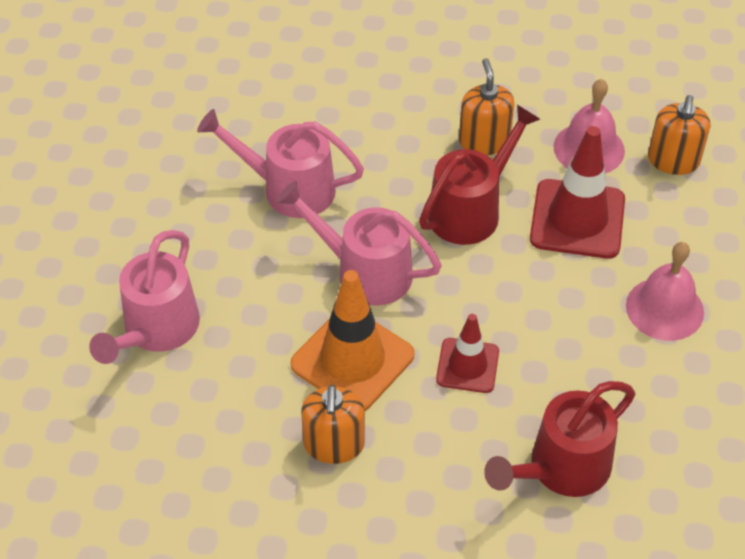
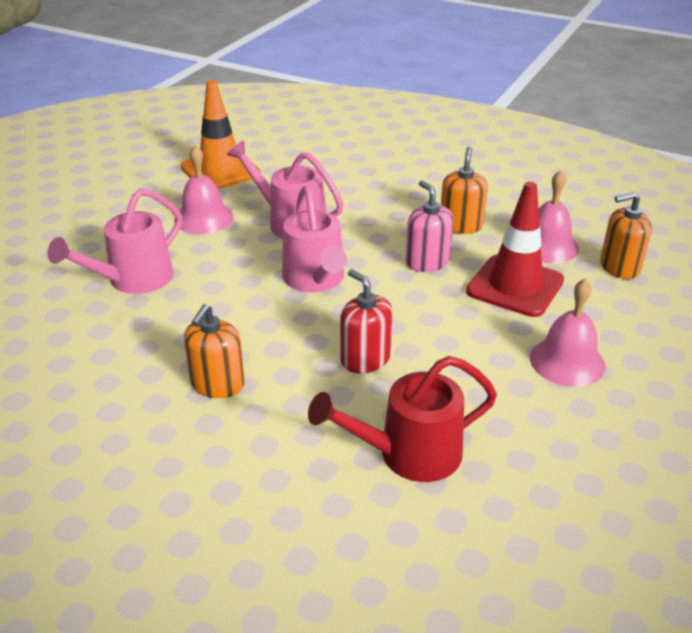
camera: 20 degrees right, 15 degrees down
(182, 210) = (204, 218): none -> pink bell
(352, 360) = (270, 332): orange traffic cone -> orange traffic cone (220, 171)
(363, 271) = (316, 280): pink watering can -> pink watering can turned 150 degrees counterclockwise
(467, 366) = (365, 359): red traffic cone -> red soap dispenser
(471, 209) = (427, 262): red watering can -> pink soap dispenser
(673, 160) = (619, 267): orange soap dispenser -> orange soap dispenser turned 45 degrees clockwise

